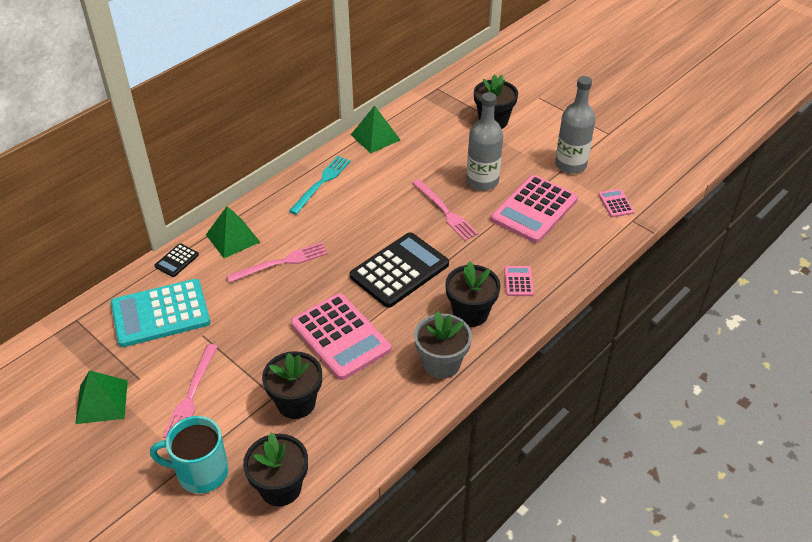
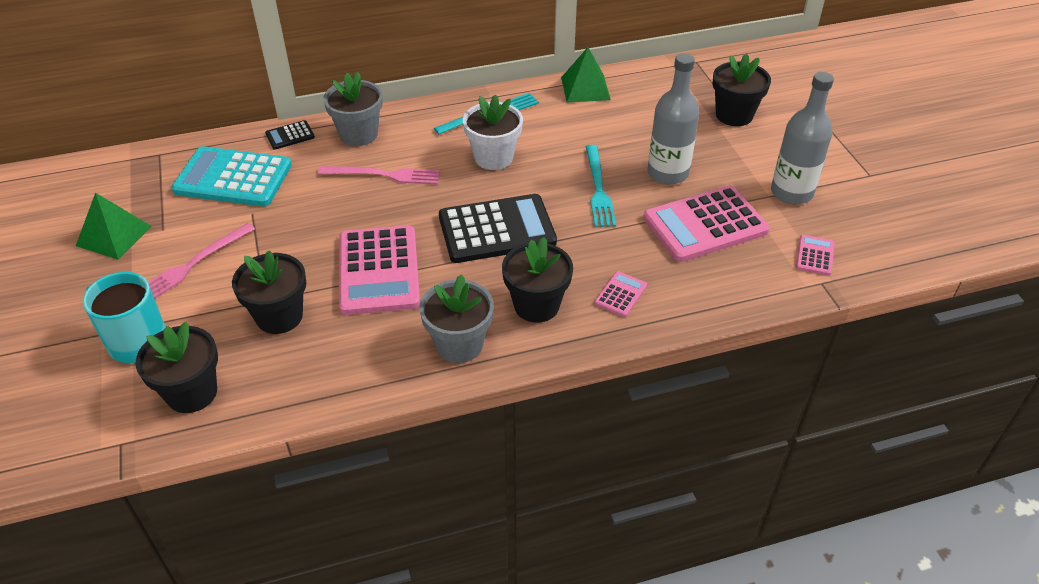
camera: 30 degrees right, 0 degrees up
(232, 238) = (358, 134): green pyramid -> grey flower pot
(352, 217) = (493, 157): none -> white flower pot
(445, 211) = (598, 189): pink fork -> turquoise fork

